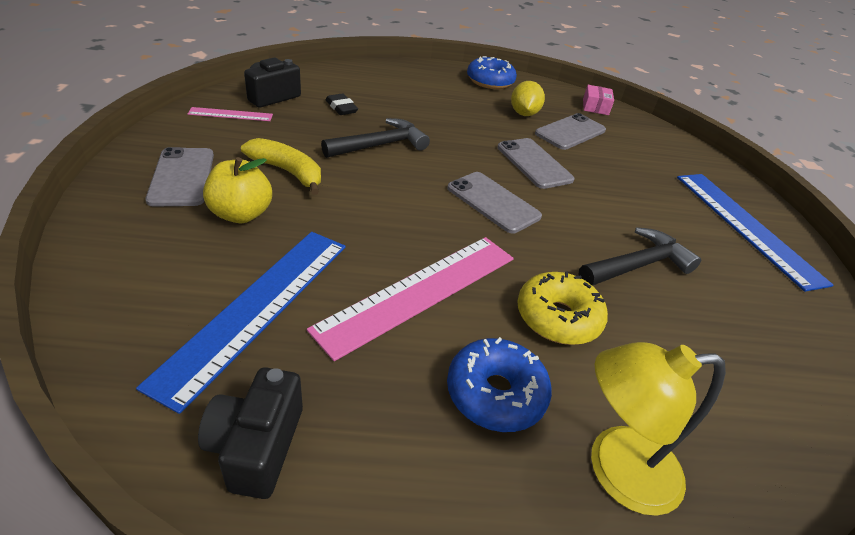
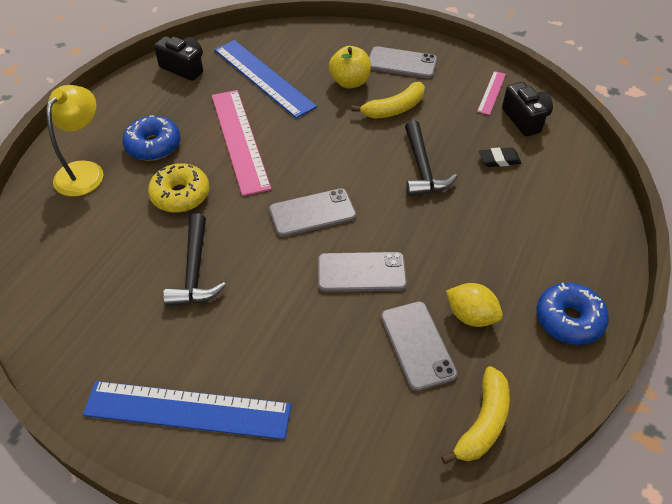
camera: 120 degrees right, 10 degrees up
(595, 107) = (483, 423): pink box -> yellow banana

